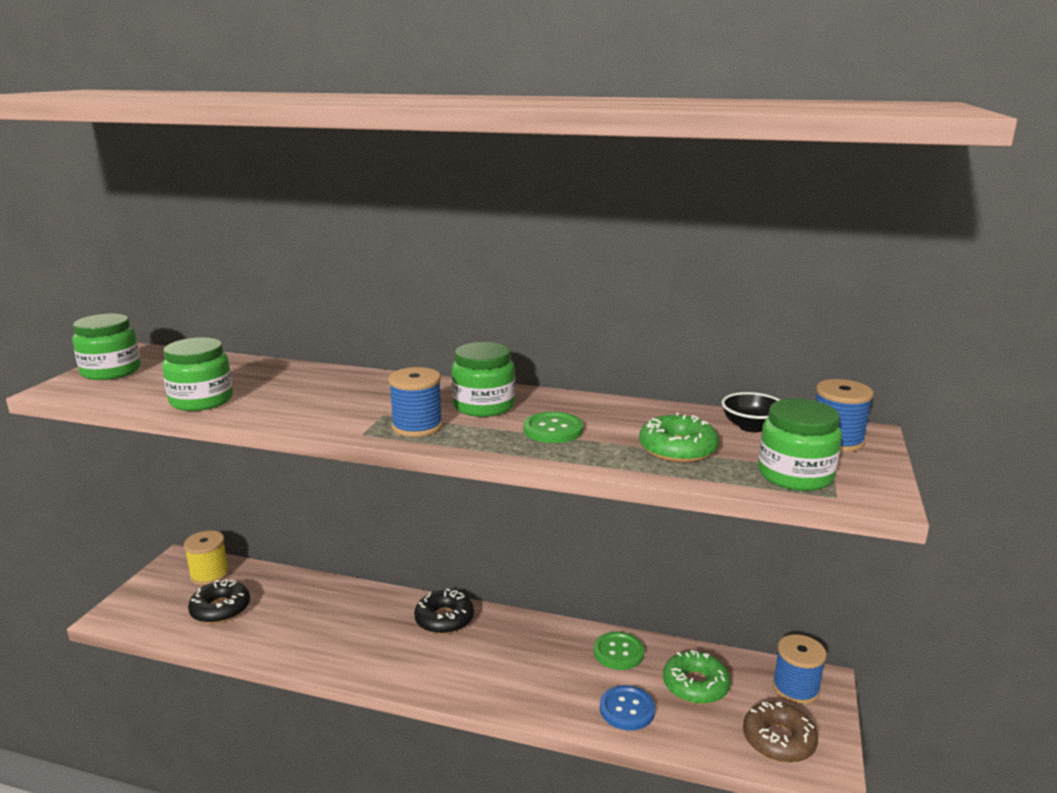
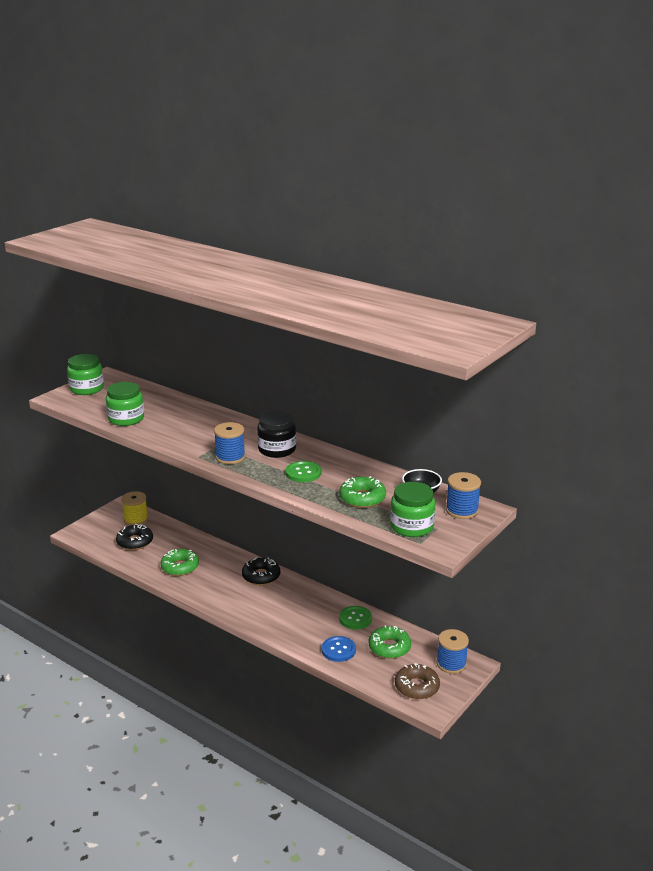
camera: 20 degrees right, 5 degrees up
(311, 633) = (180, 567): none -> green donut
(484, 406) = (277, 449): green jar -> black jar

